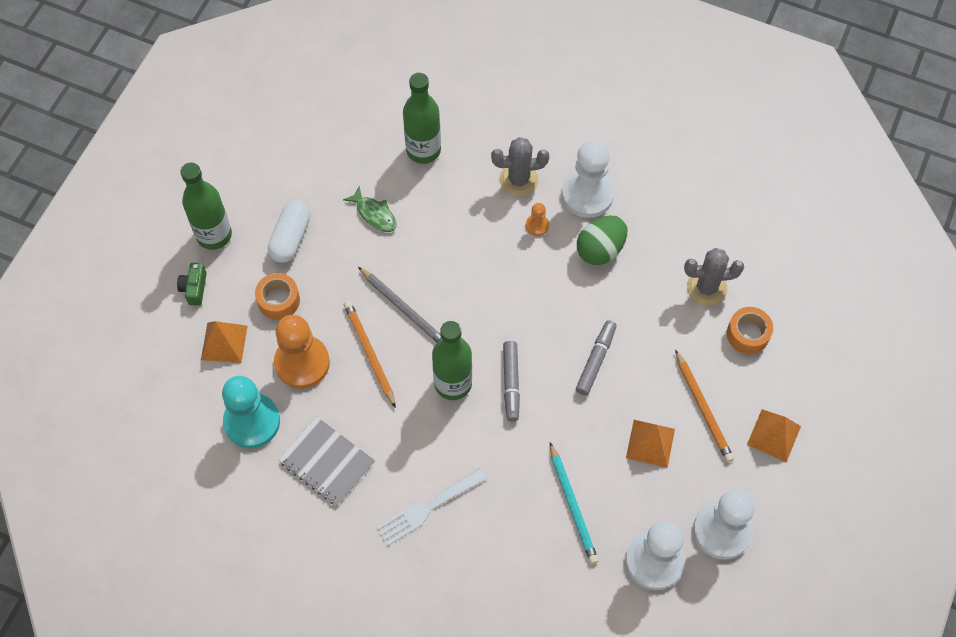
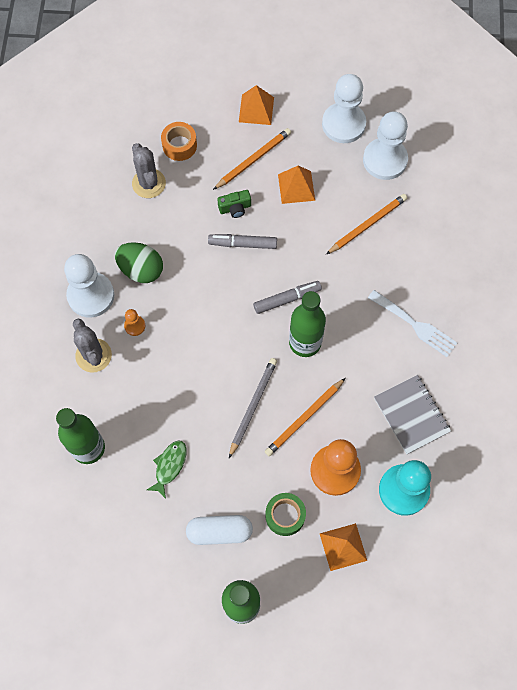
camera: 110 degrees left, 5 degrees up
(194, 288) = (302, 598): green camera -> green camera (235, 208)
(278, 300) = (285, 516): orange tape -> green tape
(327, 462) = (411, 415): grey notebook -> grey notebook turned 45 degrees counterclockwise
(573, 505) = (367, 225): turquoise pencil -> orange pencil

